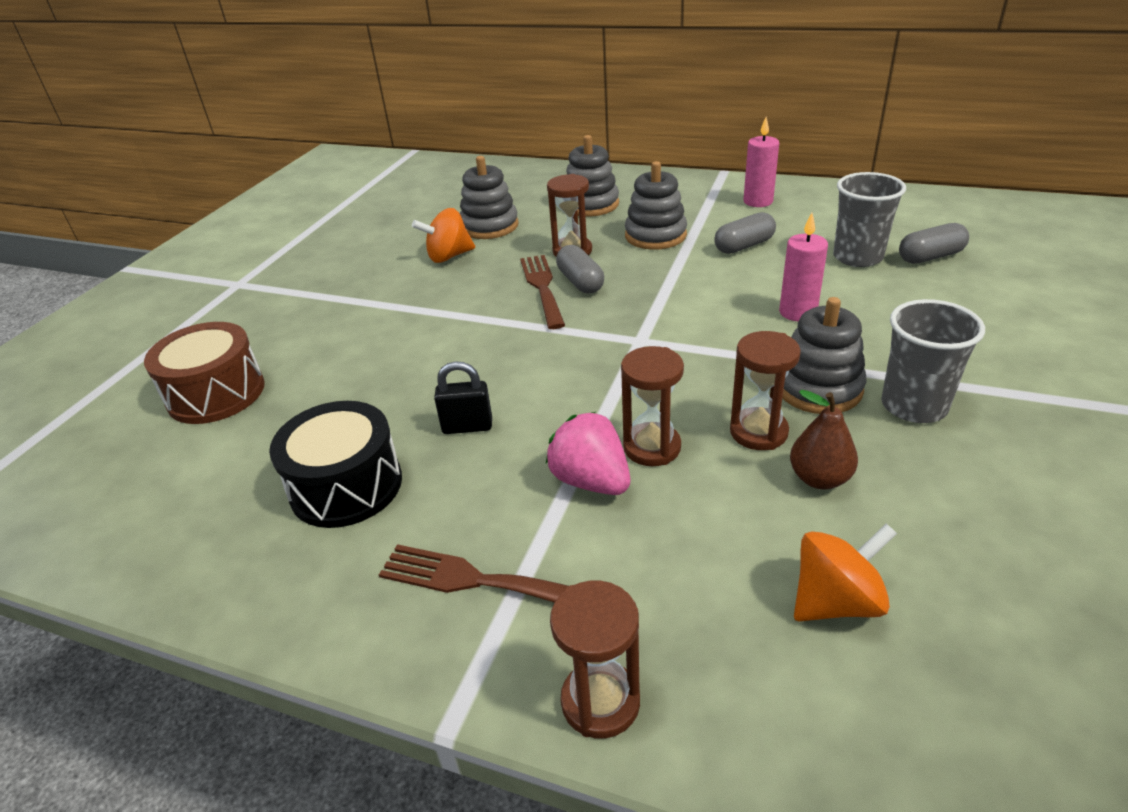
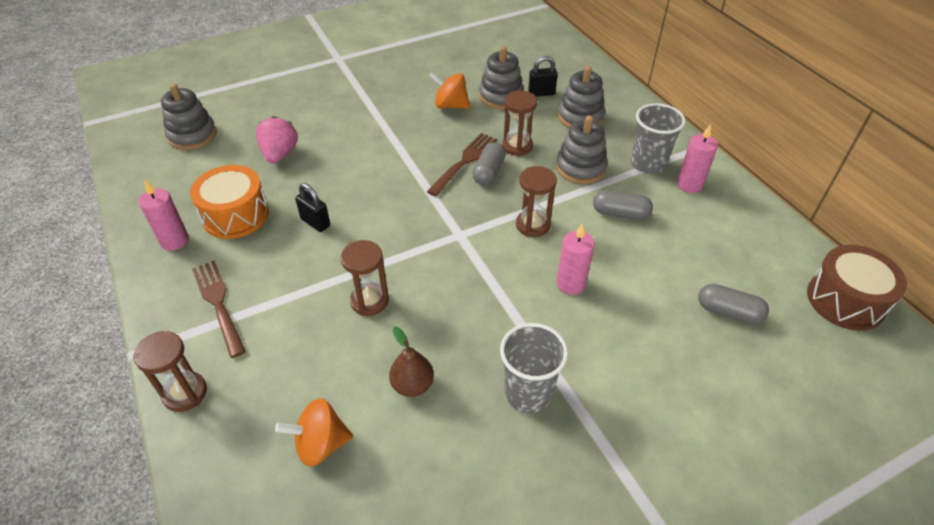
camera: 40 degrees right, 10 degrees up
(216, 393) = (253, 124): brown drum -> brown drum (845, 300)
(297, 568) = (174, 241): none -> pink candle
(346, 486) = (235, 215): black drum -> orange drum
(525, 206) = (541, 93): none -> black padlock
(591, 481) = (320, 295): pink strawberry -> pink strawberry (280, 154)
(758, 432) = (427, 336): brown hourglass -> brown hourglass (533, 225)
(818, 388) = (498, 339): grey stacking toy -> grey stacking toy (192, 135)
(836, 601) = (321, 444): orange spinning top -> orange spinning top turned 150 degrees clockwise
(857, 257) = (678, 275): grey cup -> grey cup (648, 164)

